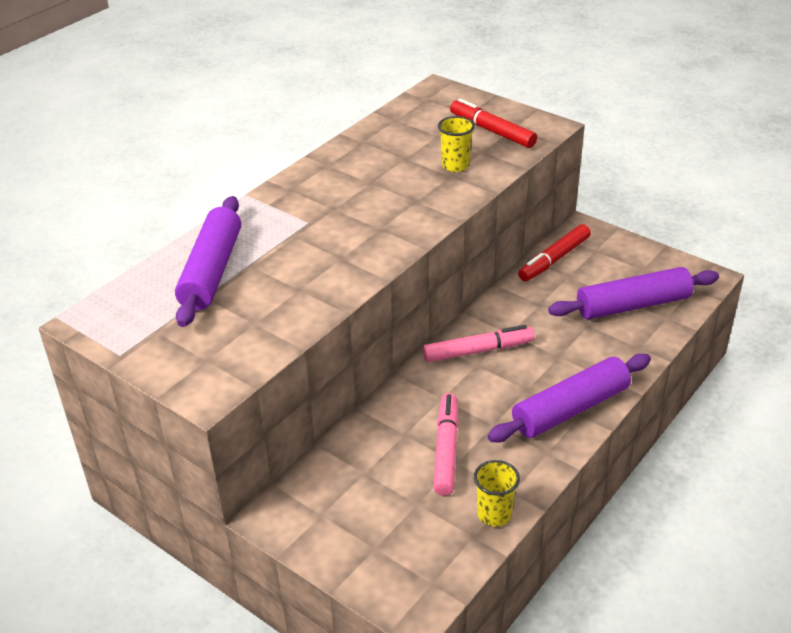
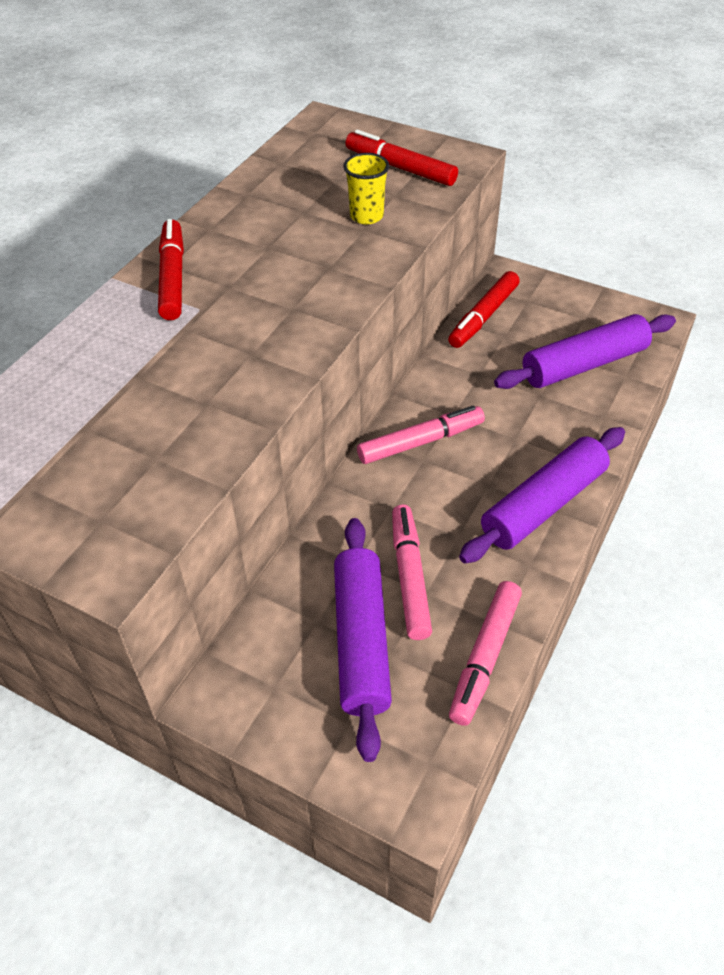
camera: 10 degrees left, 10 degrees up
(212, 271) = (86, 389): purple rolling pin -> purple rolling pin (361, 641)
(292, 198) = (172, 277): none -> red marker
(494, 514) = (485, 657): yellow cup -> pink marker

